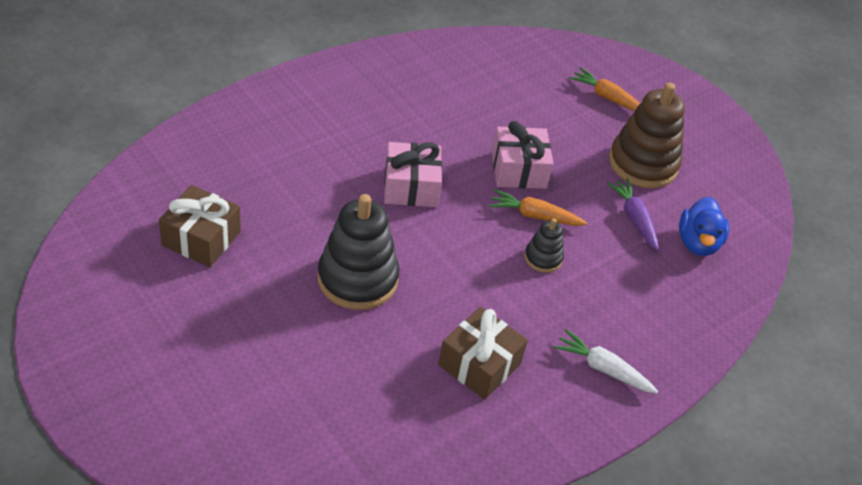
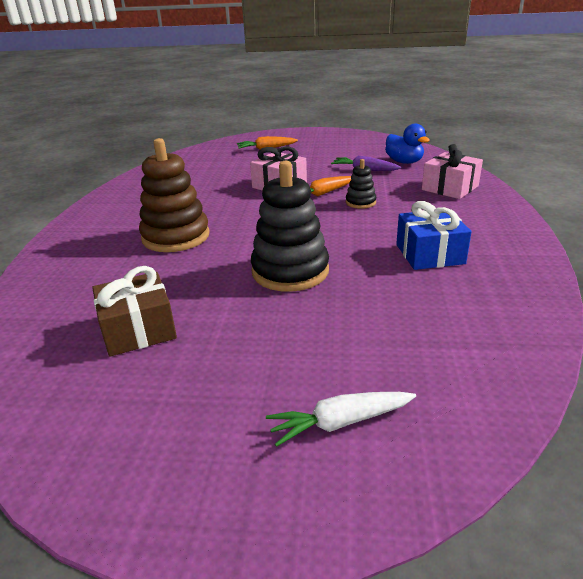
camera: 40 degrees left, 15 degrees down
(411, 187) = (237, 221): pink gift -> pink gift (450, 188)
(479, 364) = (429, 254): brown gift -> blue gift
(603, 369) = (475, 216): white carrot -> white carrot (340, 422)
(643, 164) = (327, 156): brown stacking toy -> brown stacking toy (176, 237)

